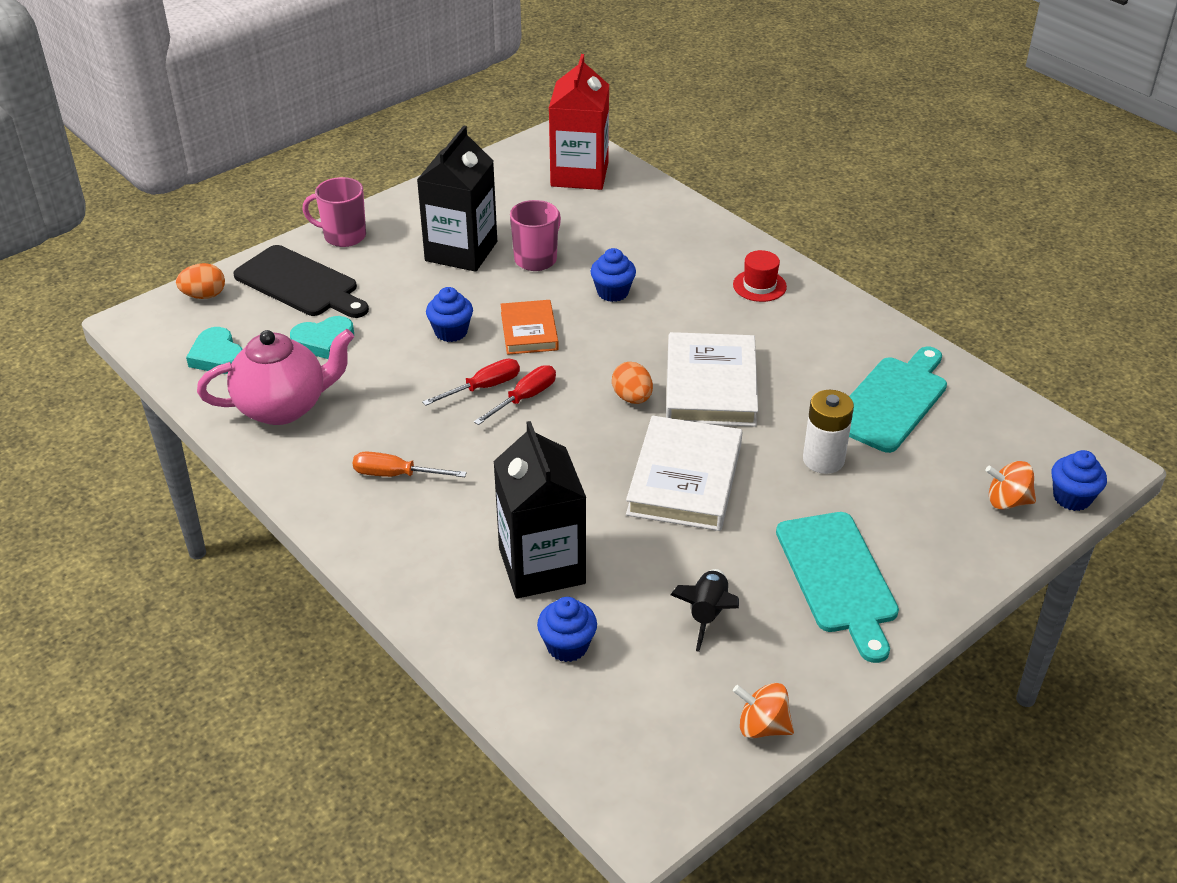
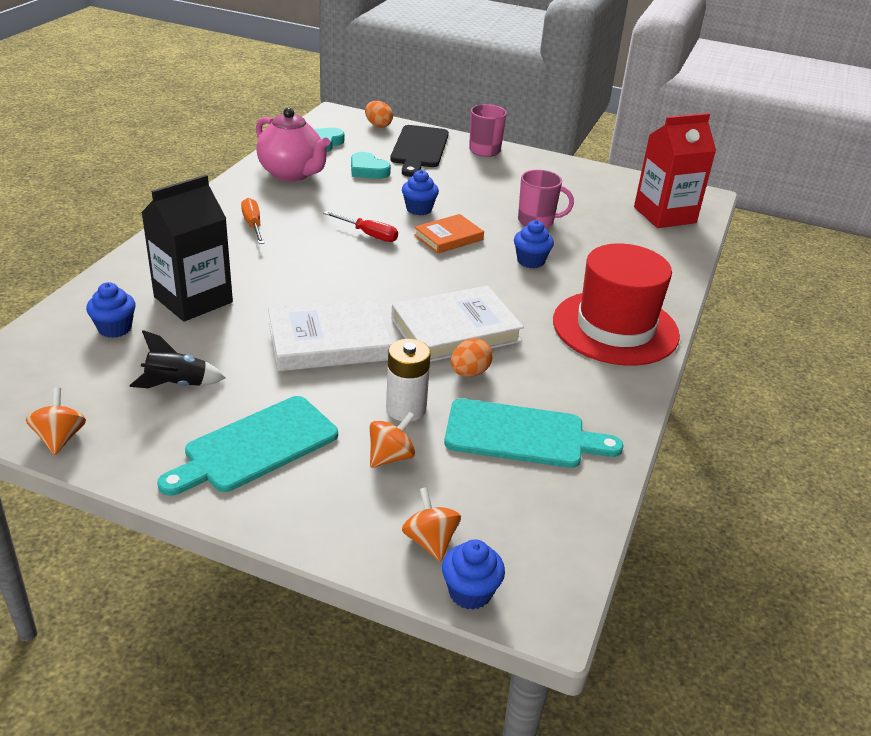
camera: 60 degrees right, 5 degrees down
(461, 251) = (513, 192): black carton -> none
(524, 398) = (370, 253): red screwdriver -> none
(632, 398) = (408, 297): orange egg -> orange egg (469, 373)
(759, 286) = (615, 328): red hat -> red hat, size x2.42
(889, 491) = (390, 457): none -> orange spinning top

